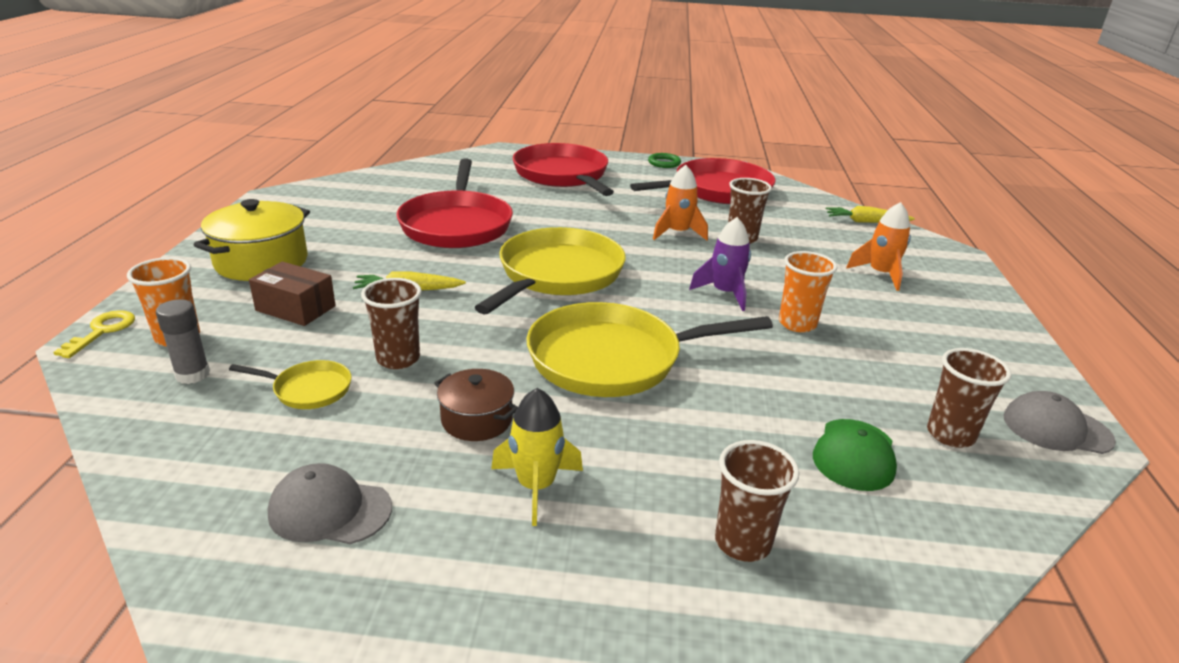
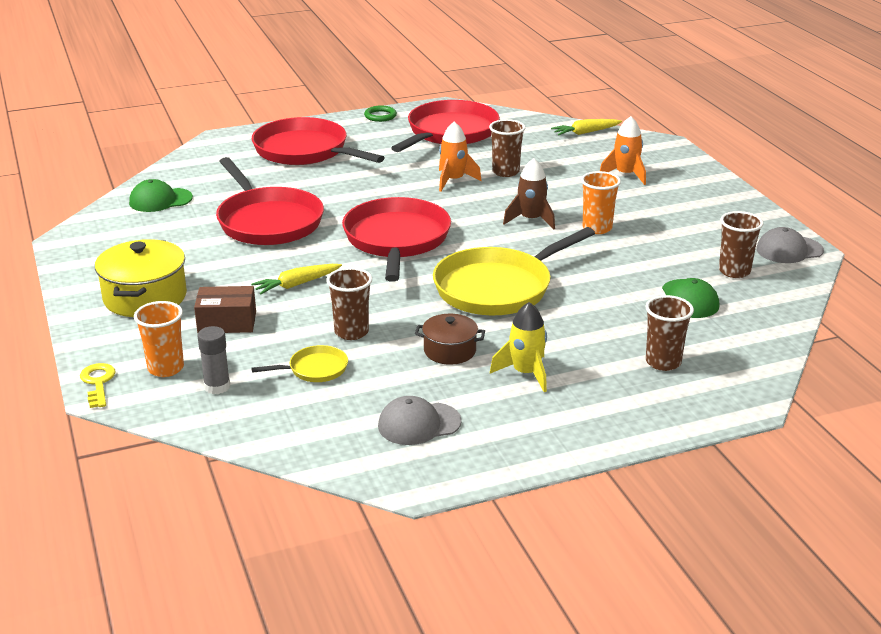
camera: 25 degrees left, 0 degrees up
(390, 184) = (160, 200): none -> green cap
(557, 275) = (396, 240): yellow pan -> red pan
(725, 293) = (531, 220): purple rocket -> brown rocket

